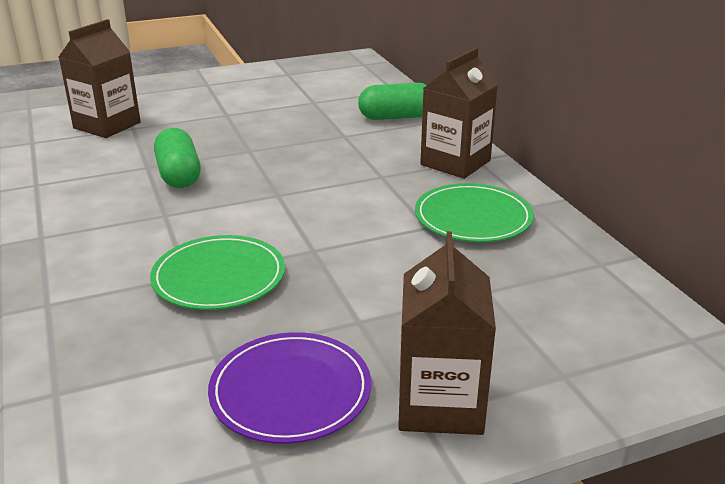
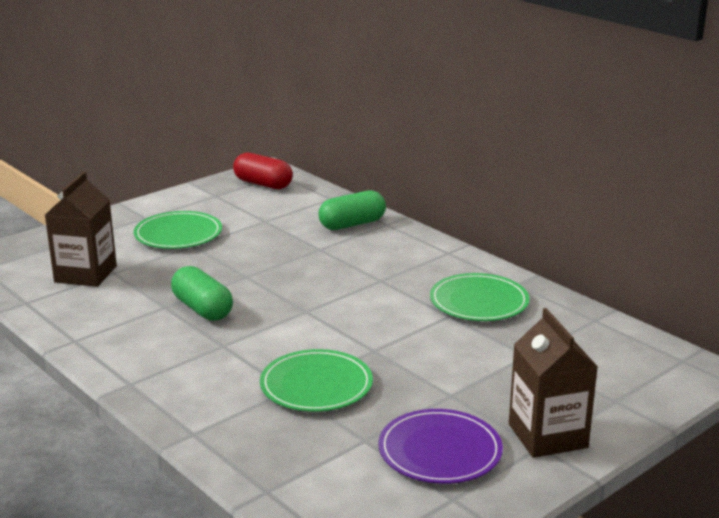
camera: 20 degrees left, 5 degrees down
(222, 102) = (178, 234): none -> green plate
(340, 70) = (263, 184): none -> red capsule
(455, 163) = (433, 258): brown carton -> none

